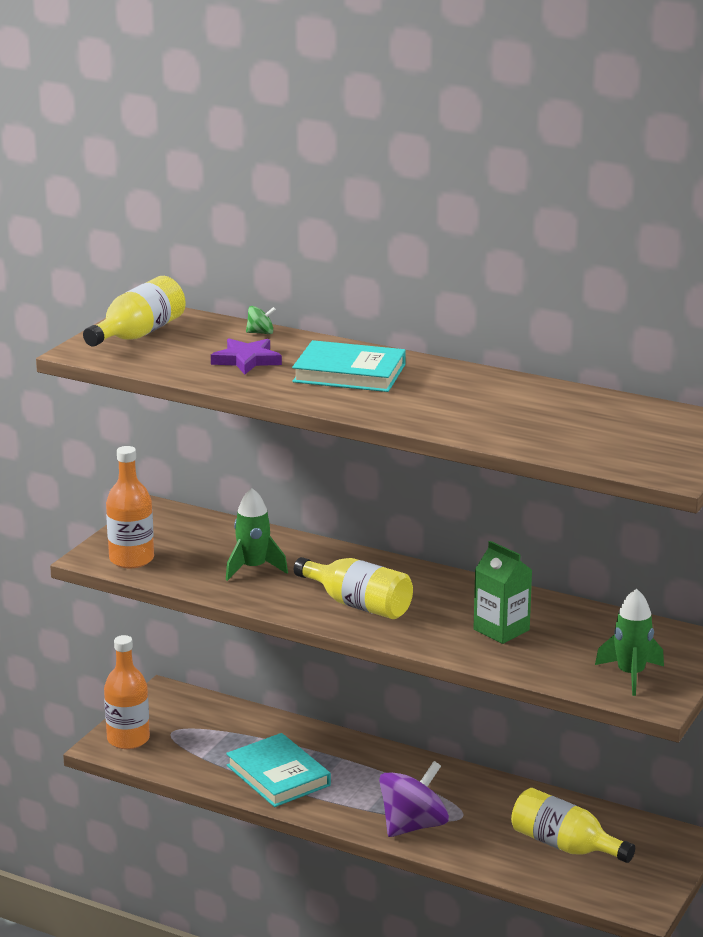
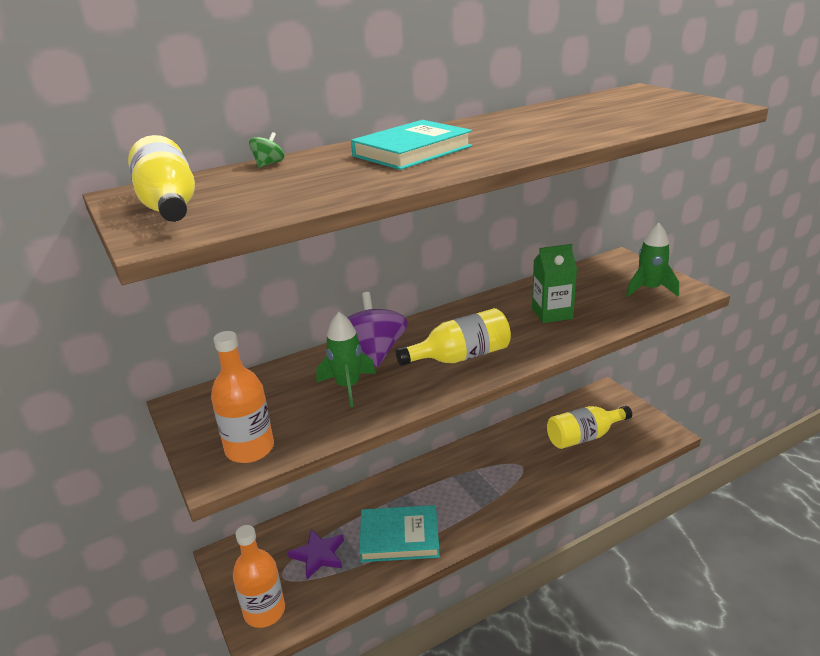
camera: 55 degrees left, 5 degrees up
(246, 360) = (319, 177): purple star -> purple star (318, 555)
(413, 826) = (516, 493): purple spinning top -> purple spinning top (373, 353)

